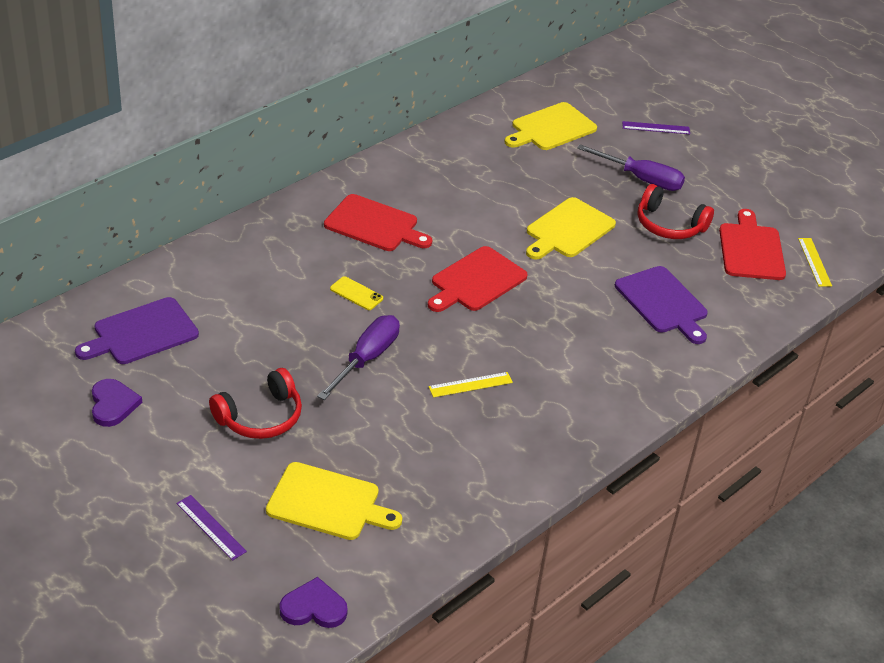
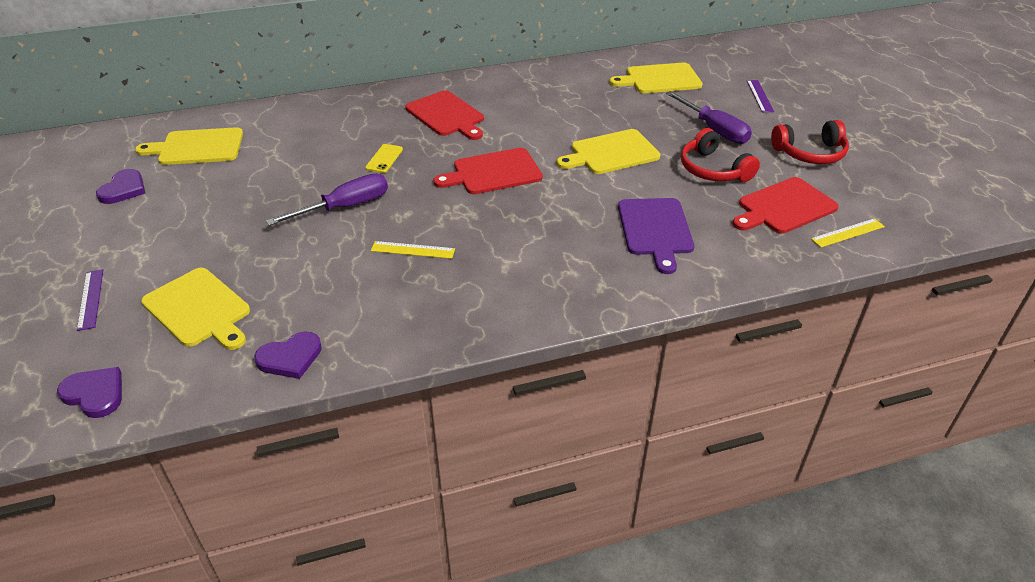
camera: 30 degrees right, 0 degrees up
(142, 333) = (197, 147): purple cutting board -> yellow cutting board
(260, 417) = (218, 227): red headphones -> red headphones (810, 153)
(356, 293) = (384, 159): yellow phone -> yellow phone turned 45 degrees clockwise
(454, 518) = (290, 358): none -> purple heart
(656, 128) = (759, 96): purple ruler -> purple ruler turned 60 degrees clockwise
(751, 249) = (784, 207): red cutting board -> red cutting board turned 150 degrees counterclockwise
(814, 262) = (847, 233): yellow ruler -> yellow ruler turned 45 degrees clockwise

